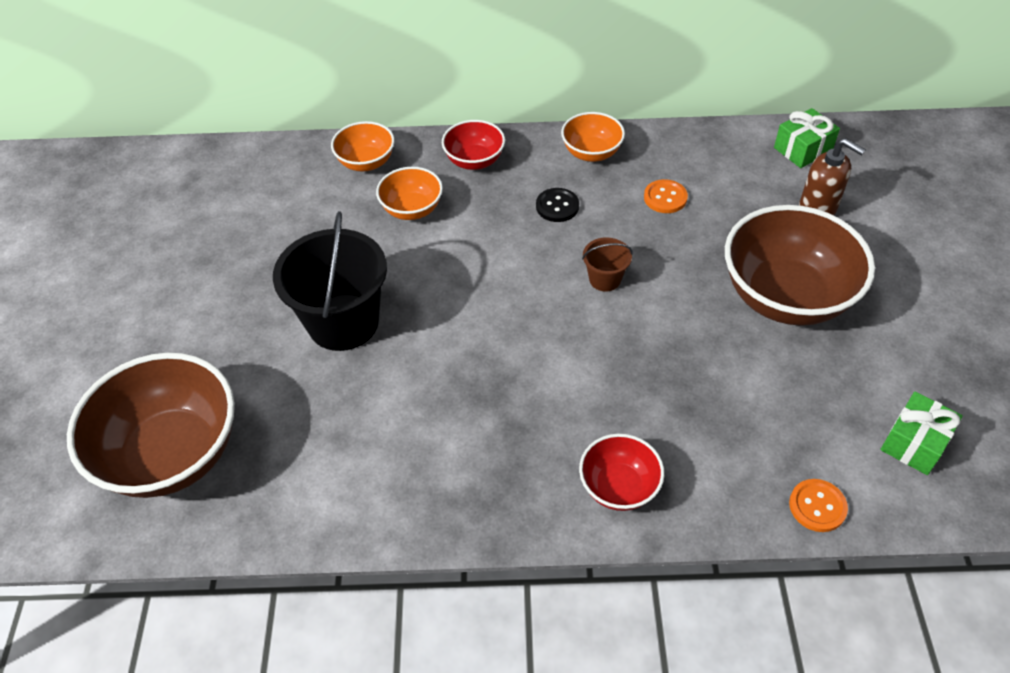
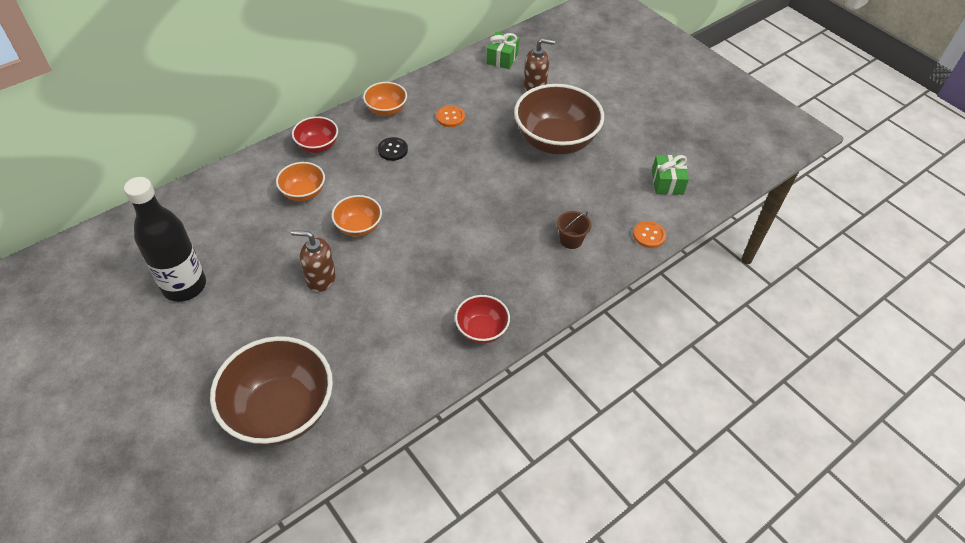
camera: 40 degrees left, 0 degrees up
(206, 253) = (184, 286): none -> black bottle
(343, 322) = (320, 279): black bucket -> brown soap dispenser
(366, 162) = (245, 178): orange bowl -> orange bowl (358, 227)
(605, 279) = (455, 177): brown bucket -> brown bucket (571, 240)
(619, 487) = (552, 279): red bowl -> red bowl (482, 330)

